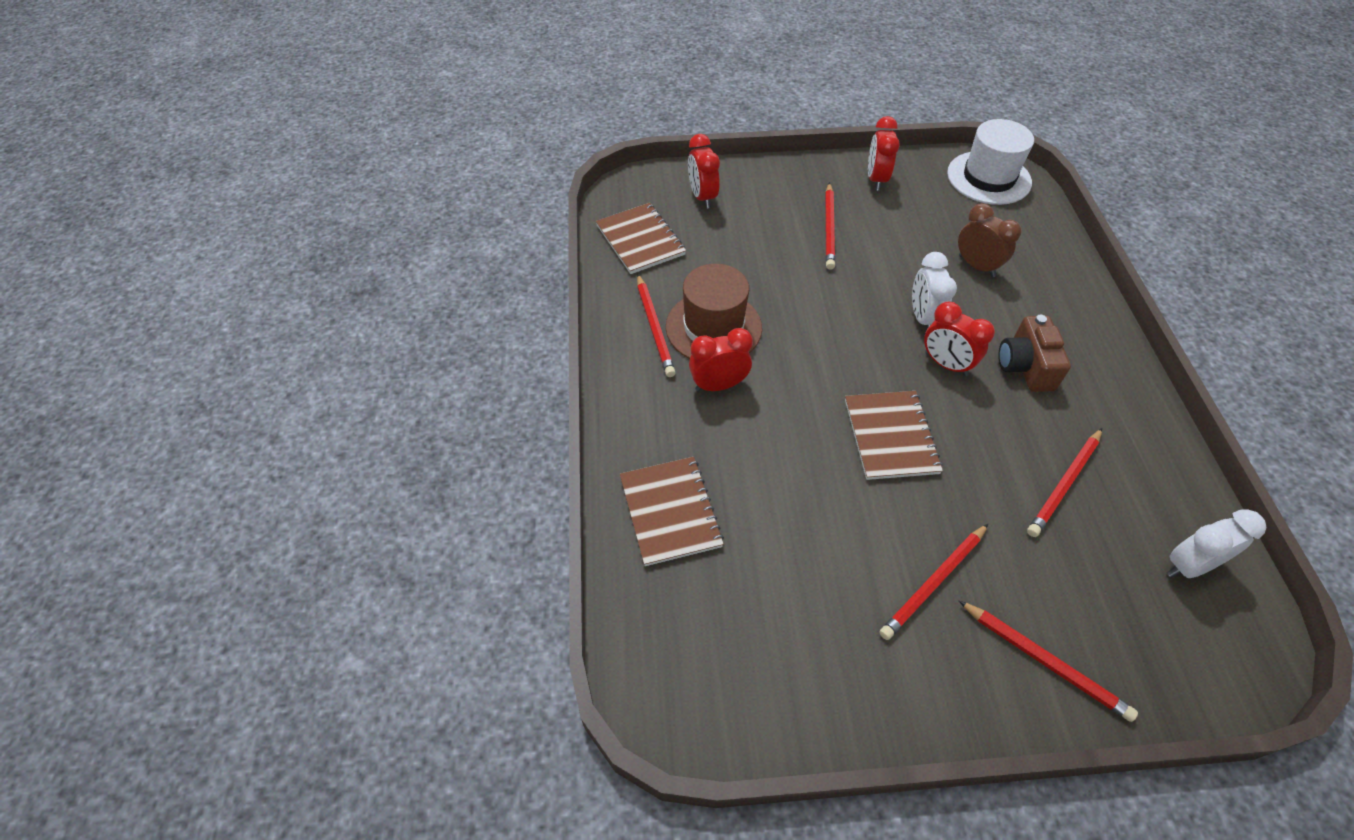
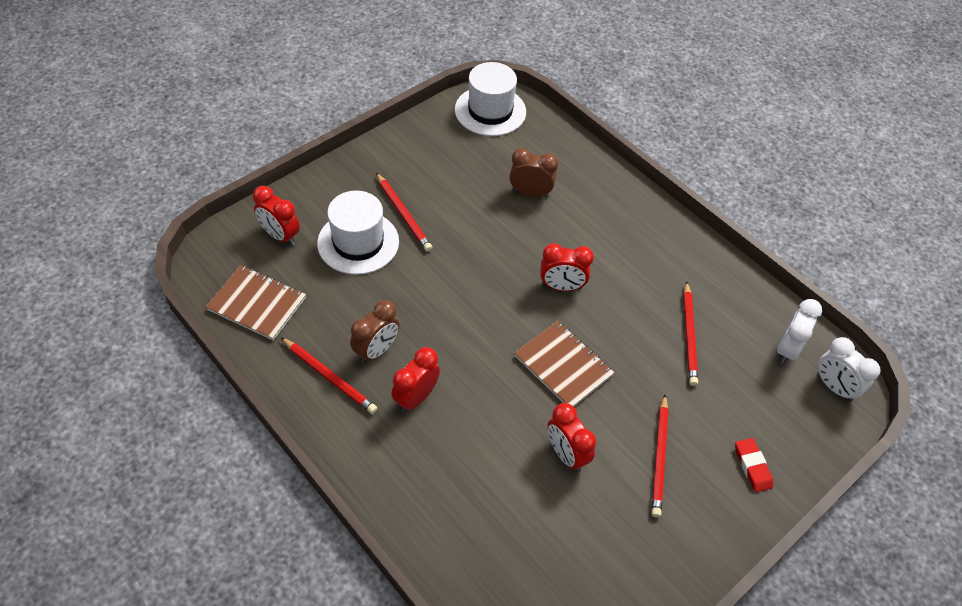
camera: 40 degrees left, 0 degrees up
(670, 512) = (455, 522): brown notebook -> none
(713, 327) = (376, 350): brown hat -> brown clock
(767, 232) = (358, 242): none -> white hat
(876, 179) = (409, 151): red clock -> red clock (566, 454)
(923, 318) = (522, 257): white clock -> white clock (834, 387)
(1025, 367) = (612, 259): brown camera -> none
(1045, 661) = (752, 466): red pencil -> red eraser

